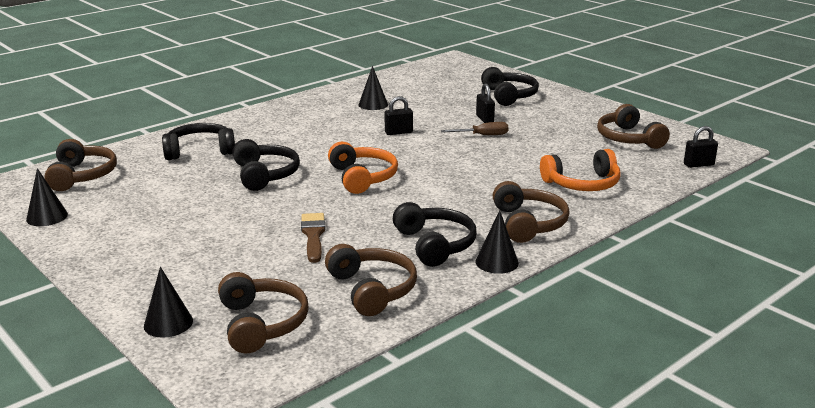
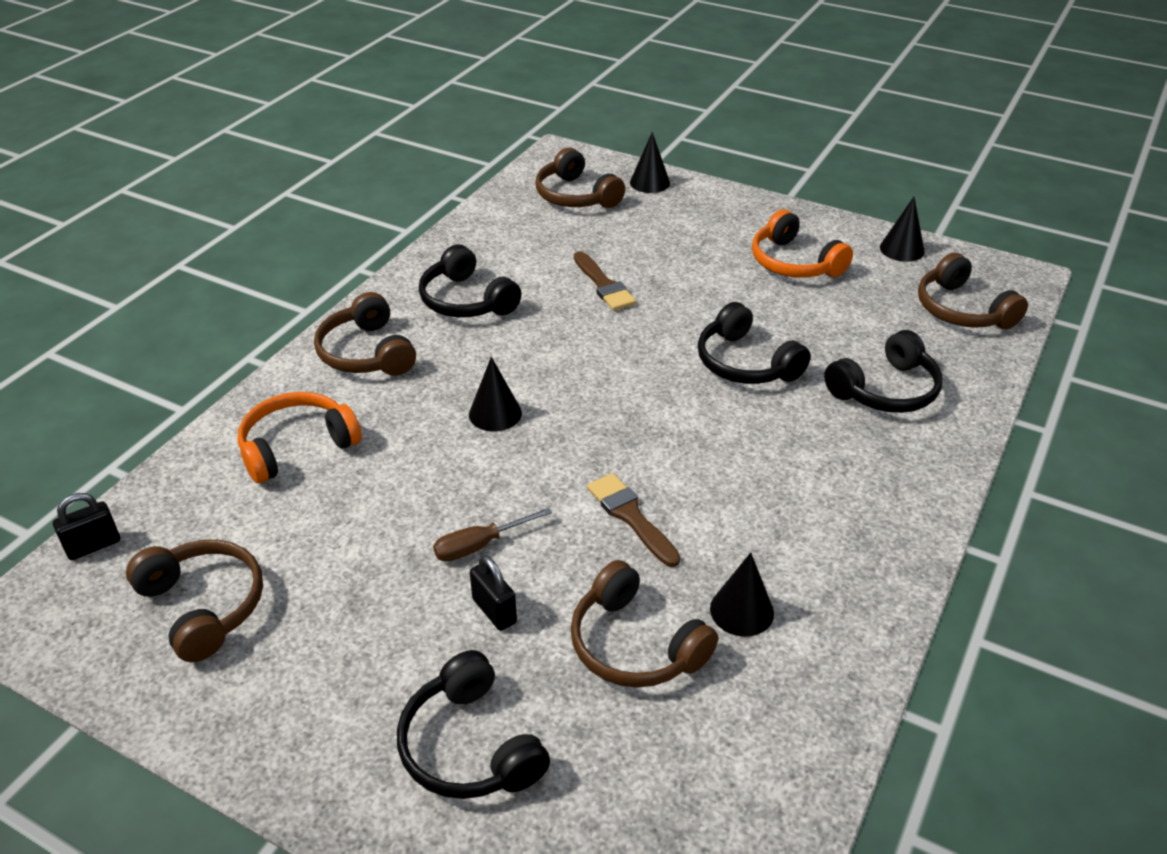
camera: 160 degrees right, 15 degrees up
(362, 177) = (614, 387): orange headphones -> orange headphones (794, 263)
(372, 290) = (503, 240): brown headphones -> brown headphones (635, 644)
(398, 132) = (631, 516): black padlock -> brown brush
(497, 262) = (393, 292): black cone -> black cone (495, 413)

